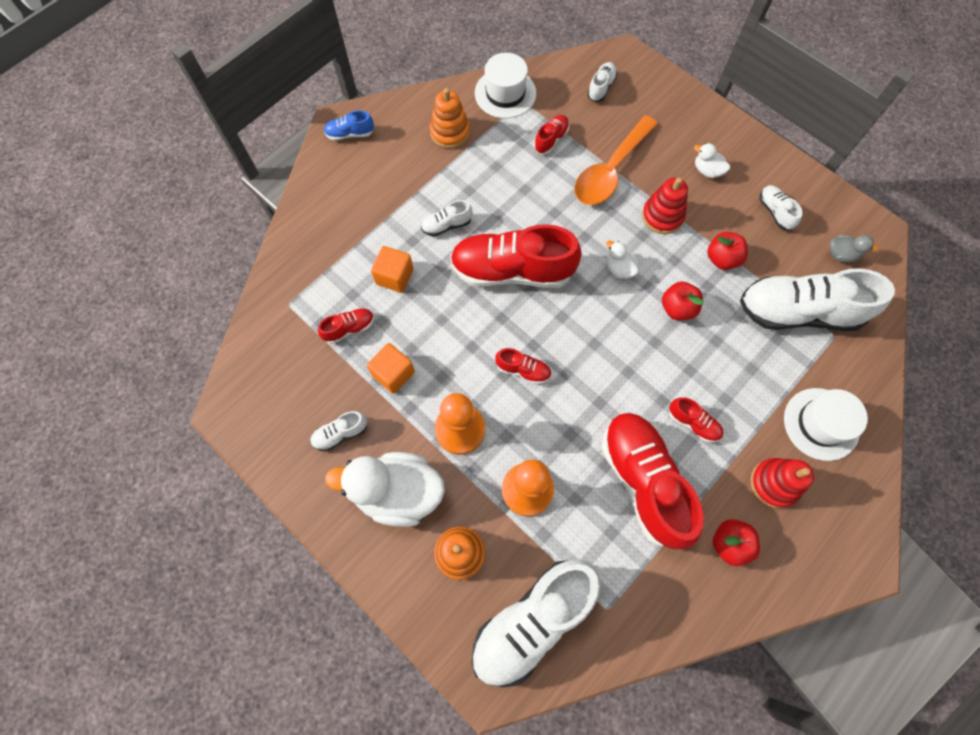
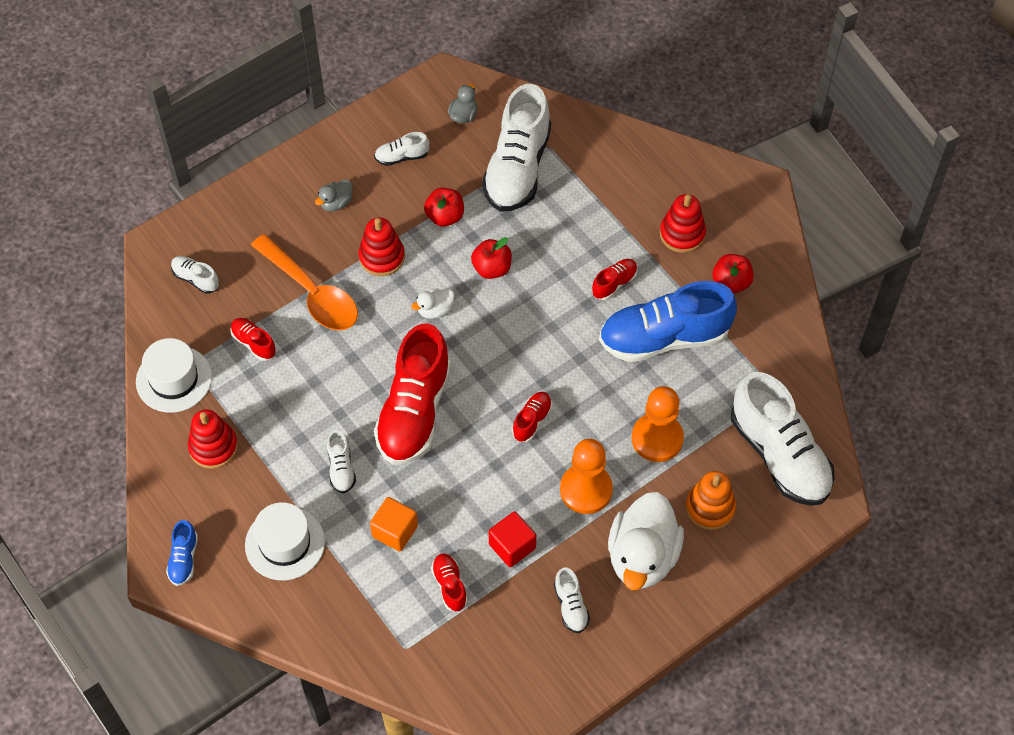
camera: 80 degrees left, 10 degrees down
(393, 373) = (512, 546): orange cube -> red cube
(450, 132) = (213, 447): orange stacking toy -> red stacking toy
(643, 481) = (664, 338): red shoe -> blue shoe
(707, 170) = (336, 203): white duck -> grey duck
(821, 424) = (632, 182): white hat -> white hat (285, 543)

